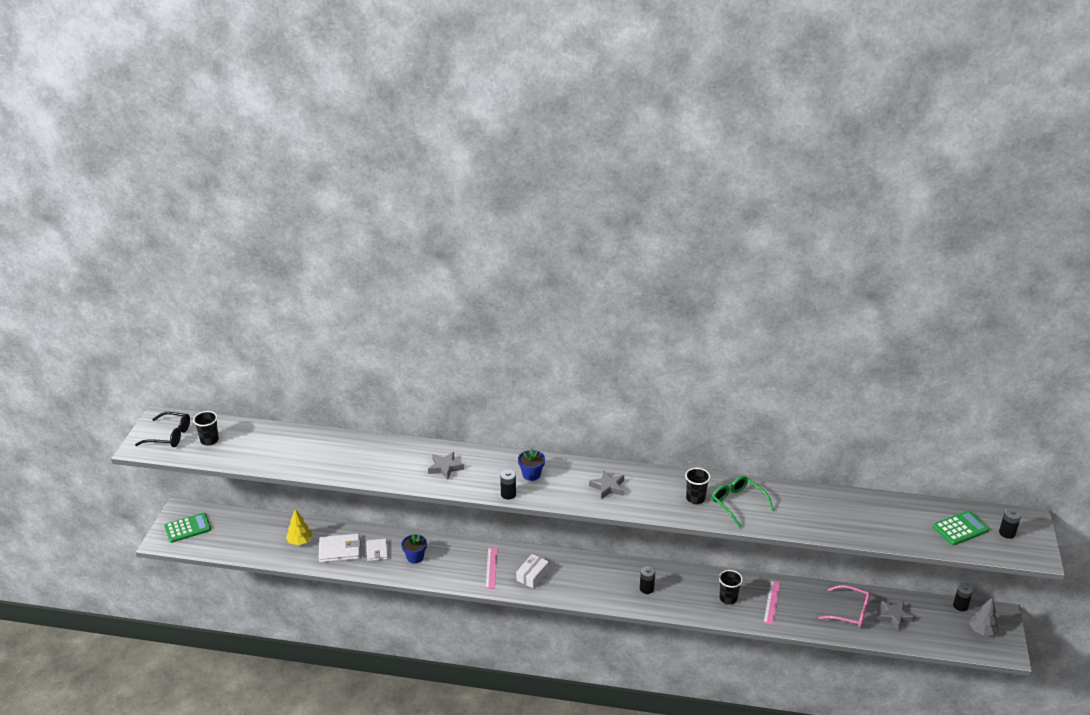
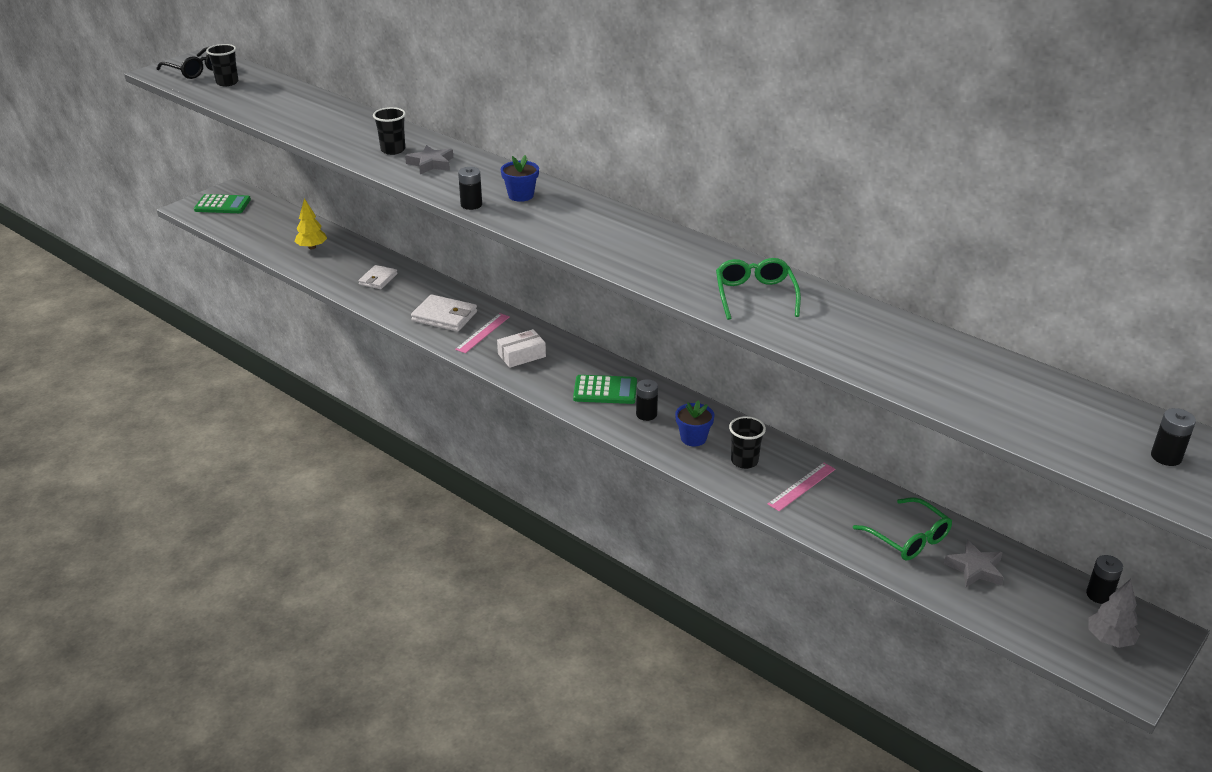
camera: 30 degrees right, 0 degrees up
(339, 550) = (342, 266): white wallet -> white wallet (444, 316)
(415, 557) = (411, 297): blue flower pot -> blue flower pot (693, 438)
(608, 487) = (600, 231): grey star -> none
(695, 498) = (701, 274): black cup -> black cup (393, 150)
(850, 612) = (908, 538): pink glasses -> green glasses
(960, 528) = (1084, 426): green calculator -> green calculator (605, 390)

